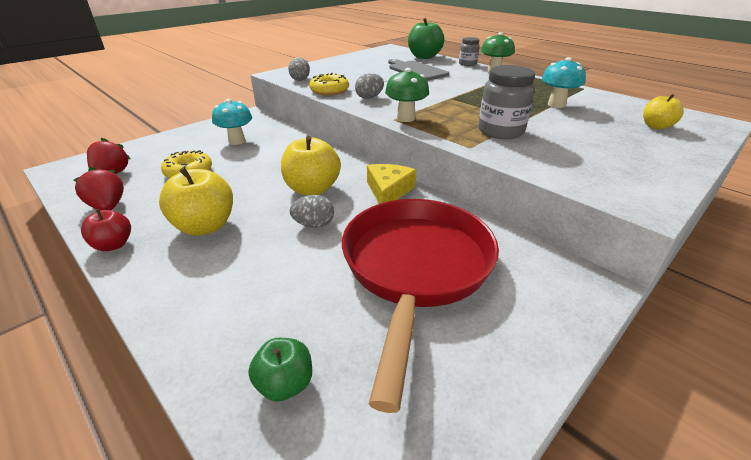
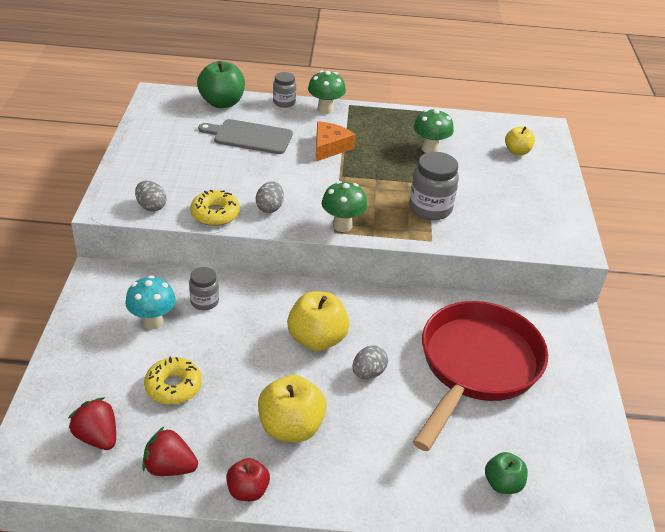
camera: 45 degrees left, 5 degrees up
(280, 144) = (204, 302): none -> grey jar
(388, 191) = (376, 306): yellow cheese -> none
(416, 269) = (476, 366): red pan -> red pan turned 60 degrees clockwise
(466, 85) = (329, 147): none -> orange cheese
(556, 105) = (430, 149): turquoise mushroom -> green mushroom

